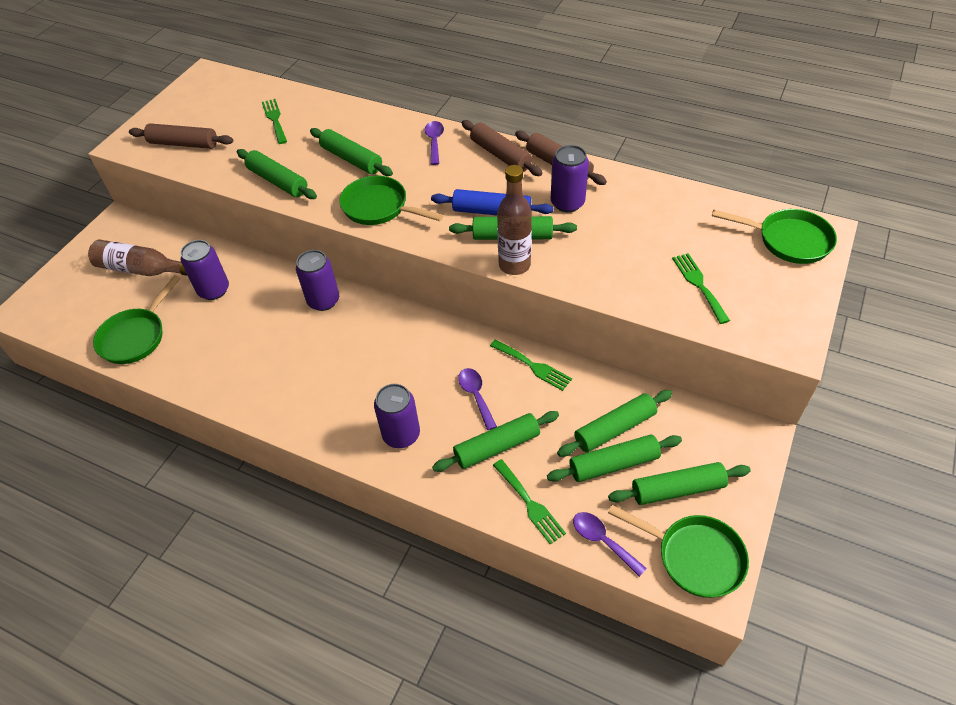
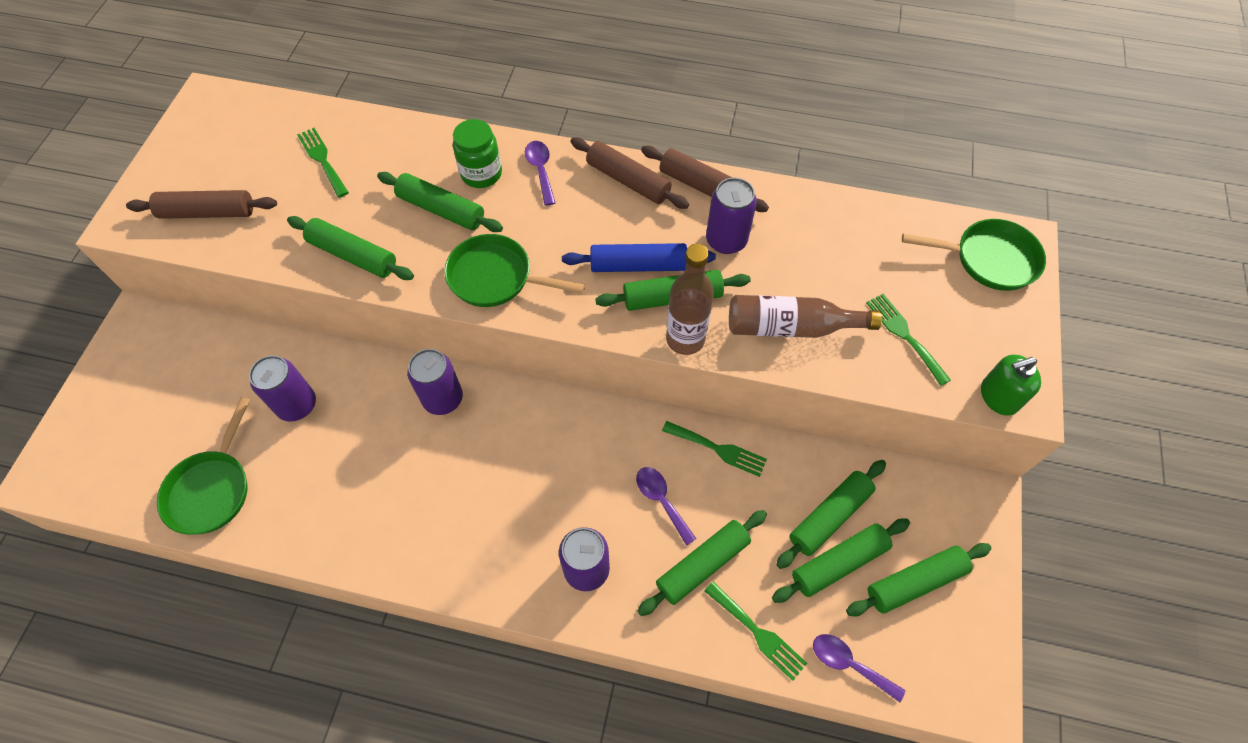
camera: 15 degrees left, 10 degrees up
(141, 269) = (190, 389): brown bottle -> brown bottle (790, 327)
(389, 139) = (481, 174): none -> green jar
(694, 556) = (951, 664): green pan -> none
(769, 338) = (998, 396): none -> green soap dispenser

